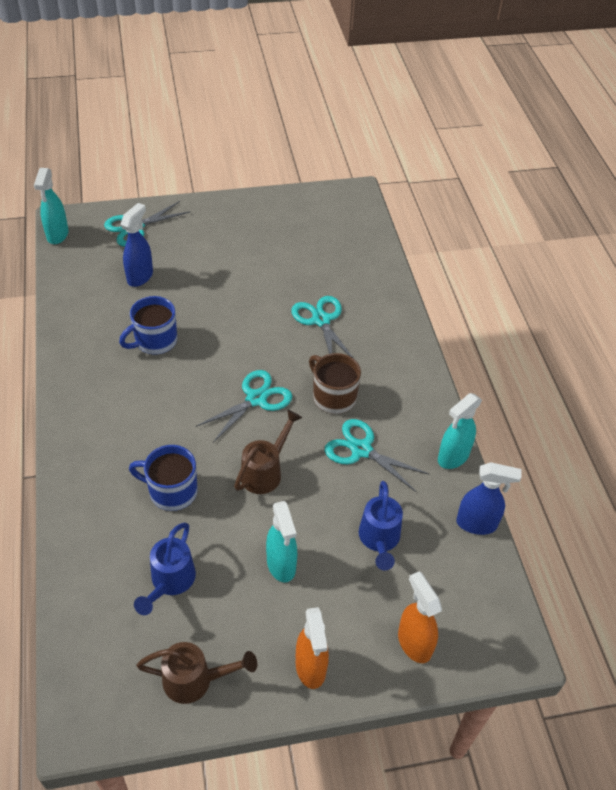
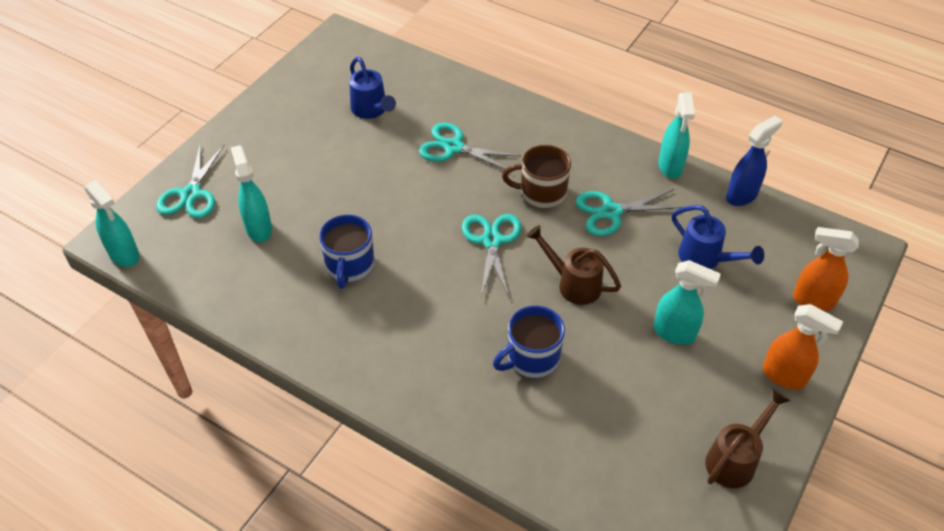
camera: 45 degrees left, 0 degrees up
(140, 276) = (259, 228): blue spray bottle -> turquoise spray bottle
(170, 582) = (625, 417): blue watering can -> blue watering can (371, 110)
(265, 471) = (573, 284): brown watering can -> brown watering can turned 45 degrees counterclockwise

